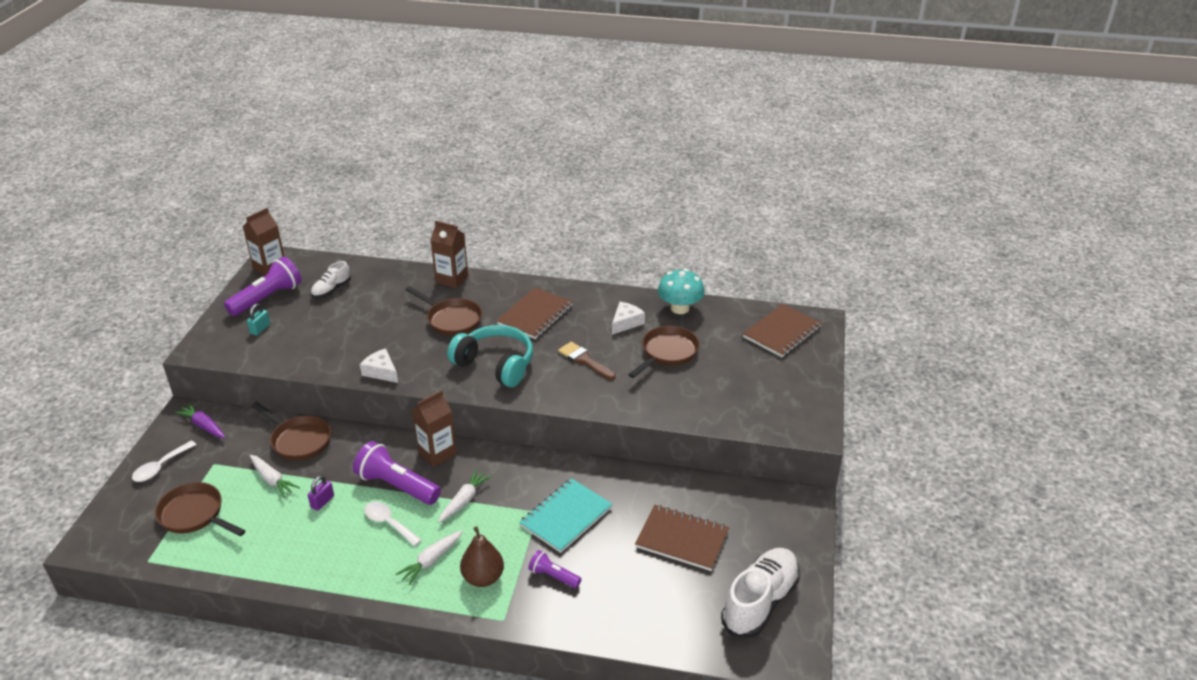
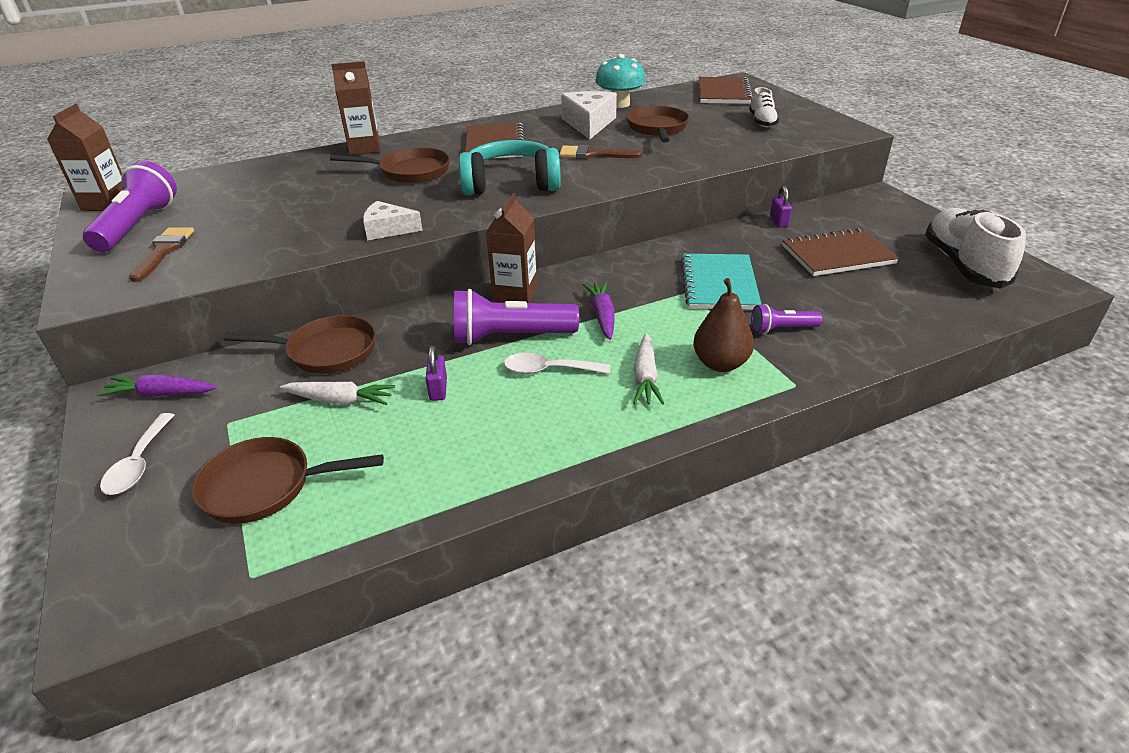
camera: 35 degrees left, 0 degrees up
(260, 329) = (164, 251): turquoise padlock -> brown brush
(331, 290) = (223, 194): white shoe -> white shoe (762, 122)
(464, 500) = (602, 316): white carrot -> purple carrot
(626, 322) = (589, 124): white cheese -> white cheese, size x1.58
(687, 484) = (778, 221): none -> purple padlock

